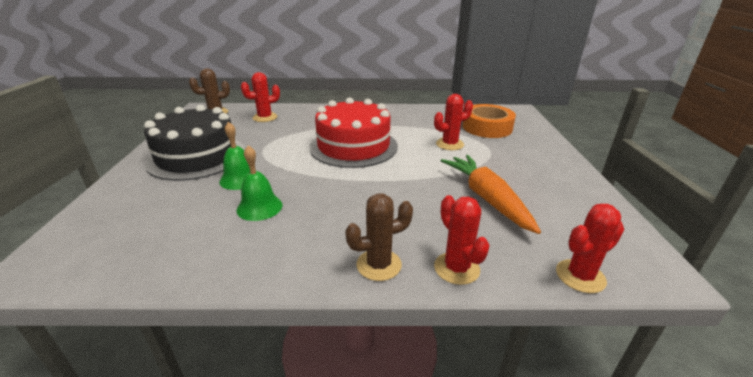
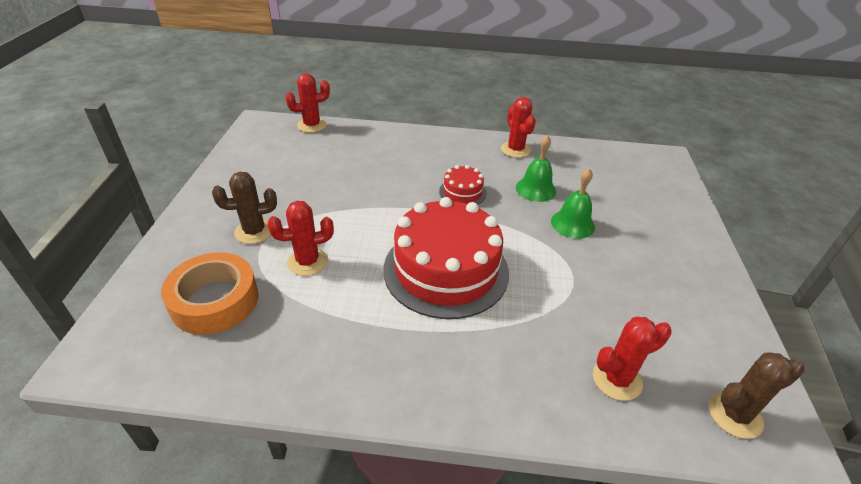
camera: 175 degrees left, 10 degrees up
(197, 156) = (652, 267): black cake -> none
(341, 197) = (462, 192): none -> red cake
(379, 265) = (436, 141): brown cactus -> brown cactus (254, 231)
(456, 268) = (386, 135): red cactus -> red cactus (515, 149)
(487, 198) = (325, 179): orange carrot -> none

